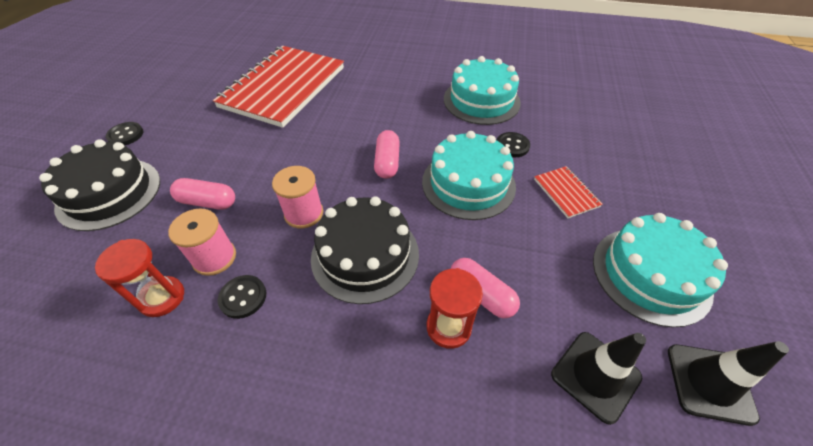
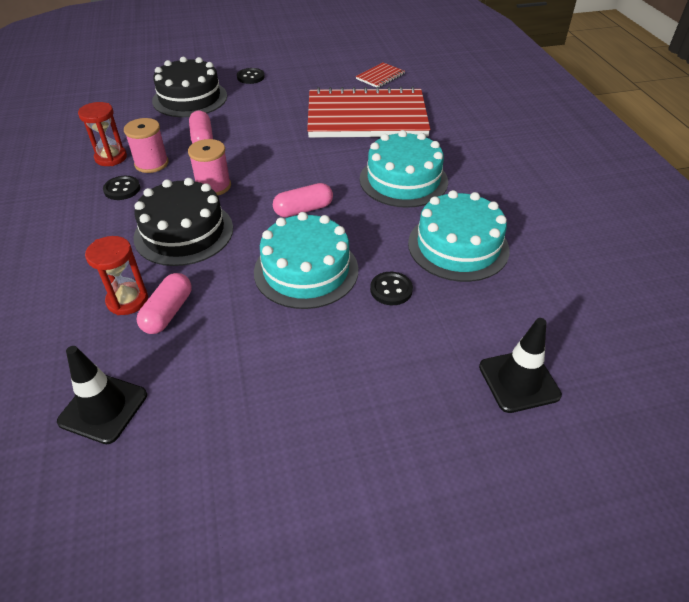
camera: 65 degrees right, 5 degrees down
(566, 193) = (338, 350): red notebook -> red notebook (380, 76)
(650, 274) = (243, 444): turquoise cake -> turquoise cake (403, 180)
(709, 383) = (115, 506): black traffic cone -> black traffic cone (519, 381)

